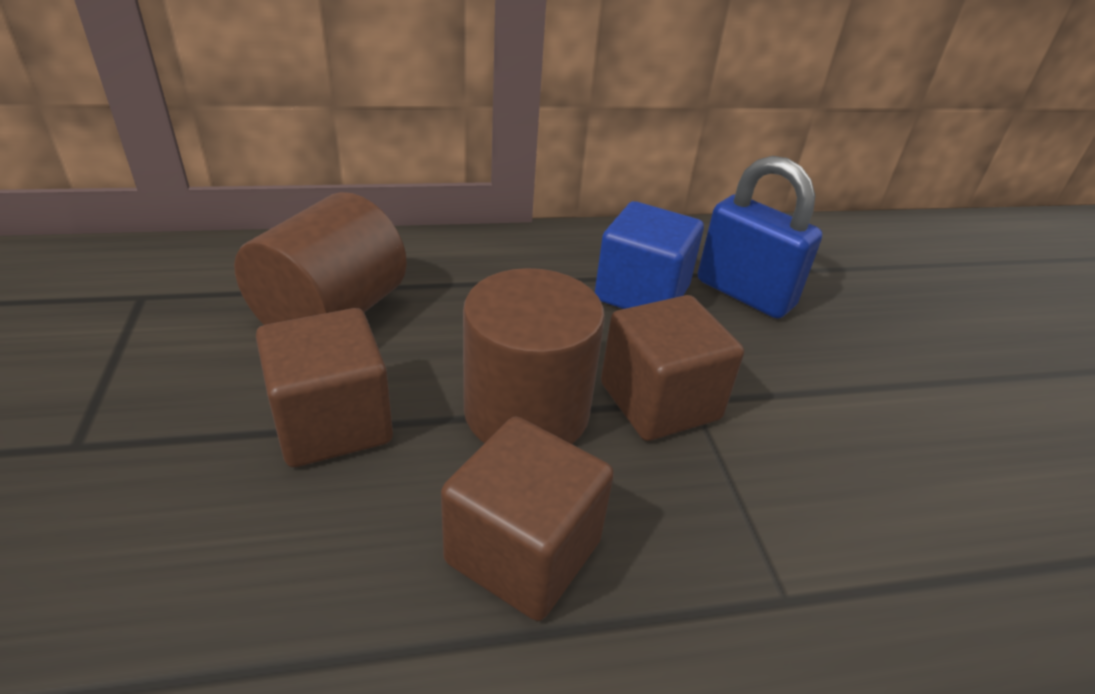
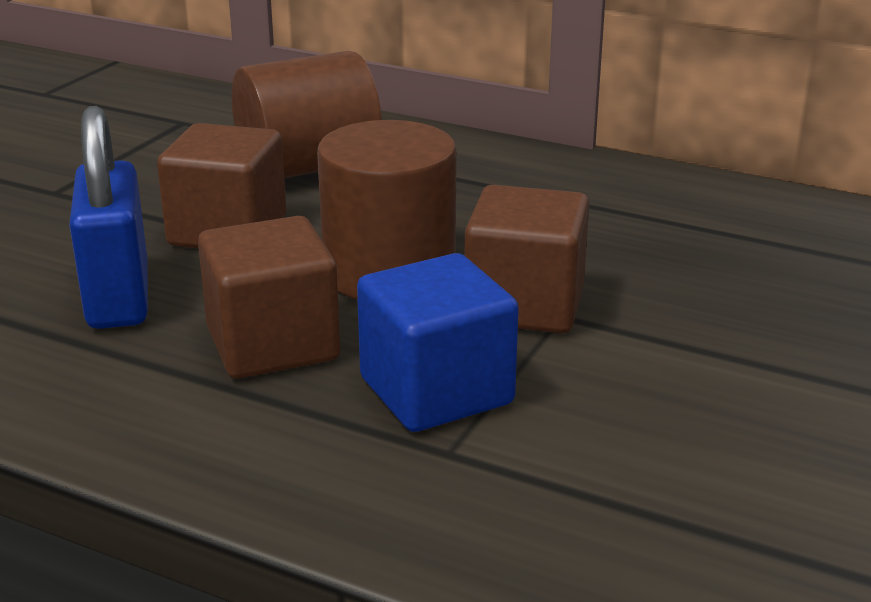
camera: 40 degrees right, 10 degrees down
(642, 293) = (630, 229): blue cube -> blue cube (436, 391)
(745, 293) = (758, 261): blue padlock -> blue padlock (118, 297)

